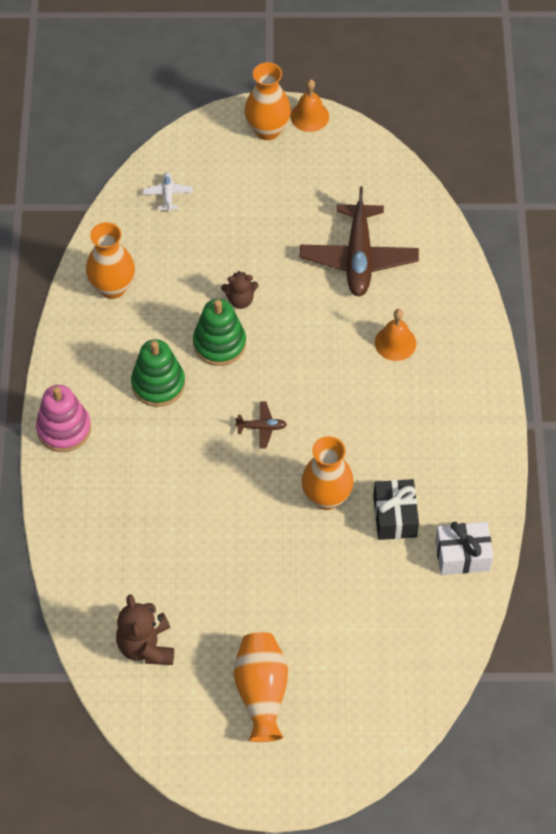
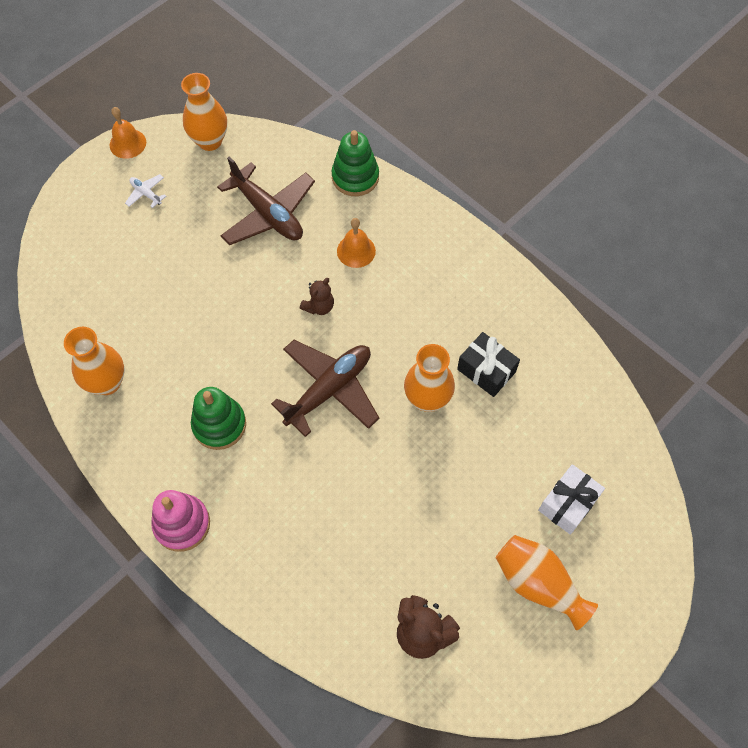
camera: 45 degrees left, 5 degrees up
(168, 194) = (78, 279): white plane -> white plane (146, 193)
(219, 344) = (233, 356): green stacking toy -> green stacking toy (355, 177)
(240, 300) = (215, 311): brown teddy bear -> brown teddy bear (319, 306)
(261, 427) = (329, 390): brown plane -> brown plane, size x2.33
(267, 130) = (106, 176): orange vase -> orange vase (210, 141)
(462, 555) = (557, 357): white gift -> white gift (568, 504)

